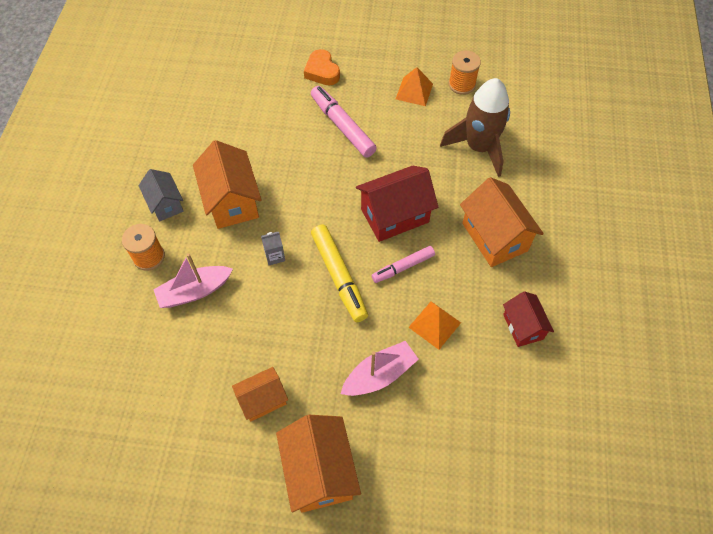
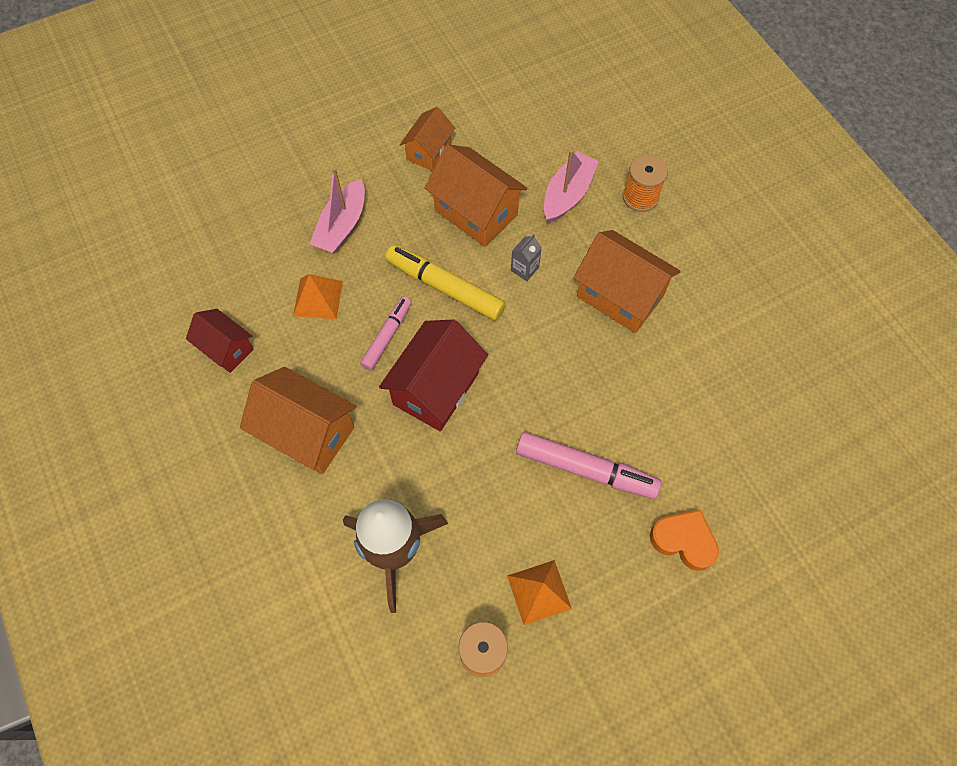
camera: 145 degrees right, 5 degrees up
(165, 204) = (681, 252): grey house -> none
(319, 471) = (342, 133): orange house -> orange house (476, 212)

